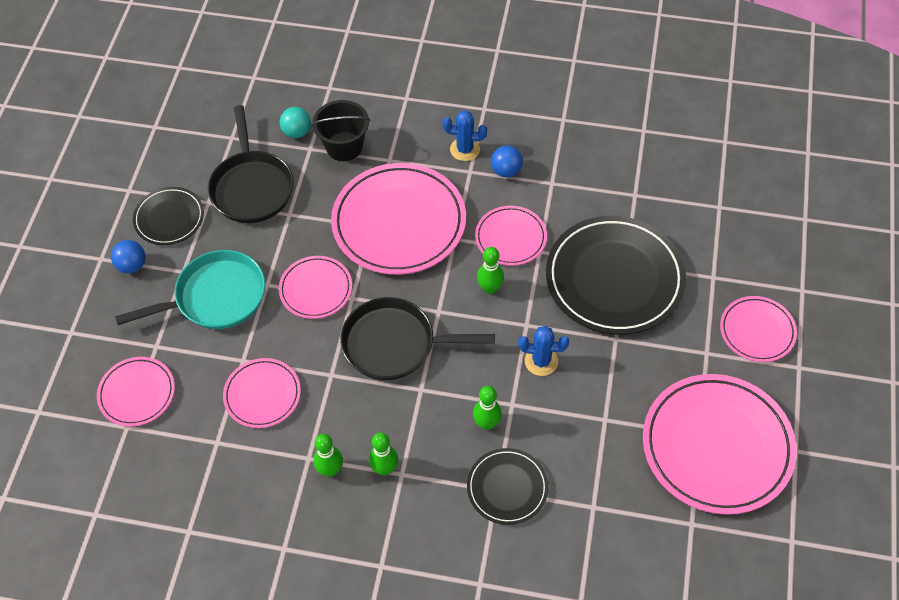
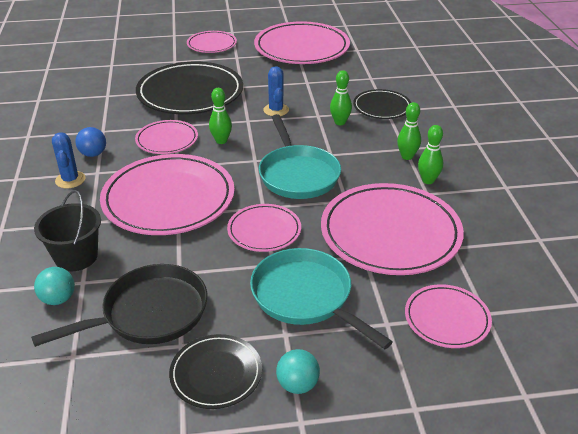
camera: 110 degrees left, 20 degrees down
(132, 265) = (297, 385): blue ball -> turquoise ball
(262, 395) = (390, 233): pink plate -> pink plate, size x1.89
(395, 344) = (297, 174): black pan -> turquoise pan

